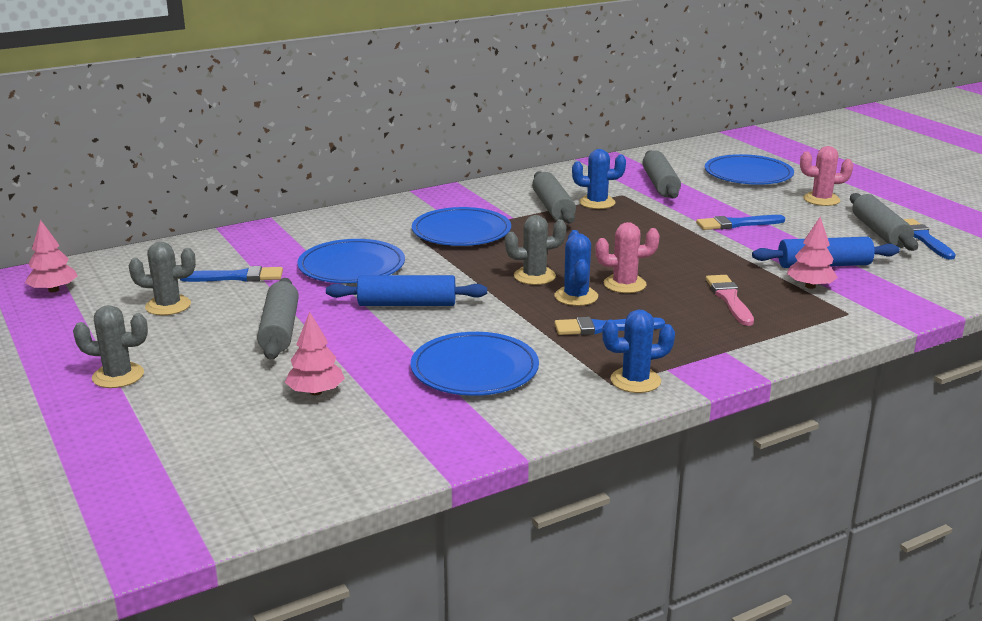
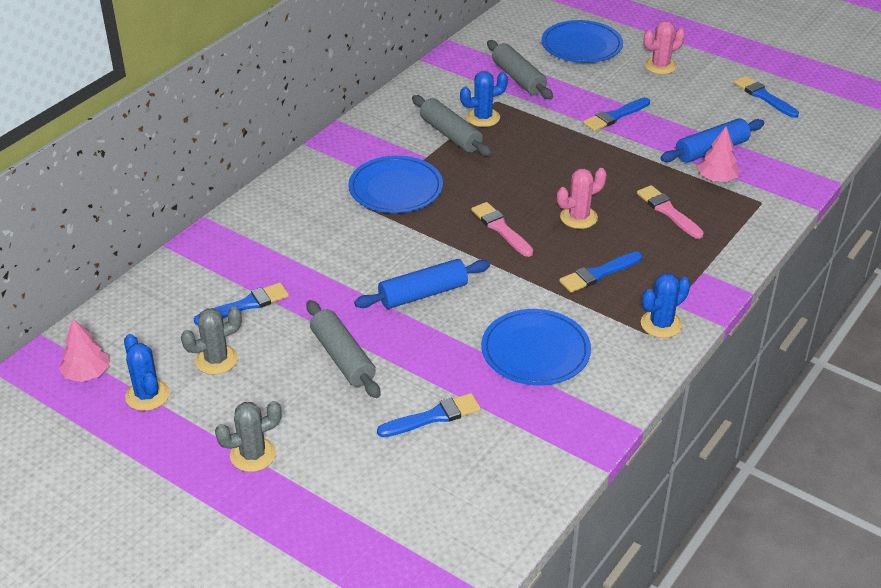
camera: 25 degrees left, 15 degrees up
(316, 392) = (433, 417): pink tree -> blue brush
(351, 266) = (336, 261): blue plate -> none
(534, 276) = (501, 228): grey cactus -> pink brush
(576, 296) = (551, 243): blue cactus -> blue cactus (147, 395)
(880, 232) = (728, 98): grey rolling pin -> none

